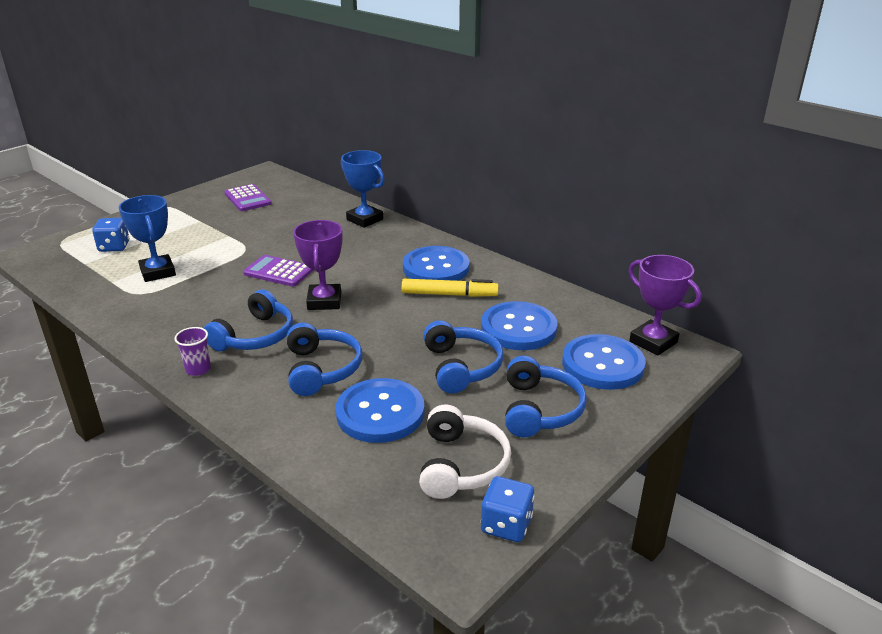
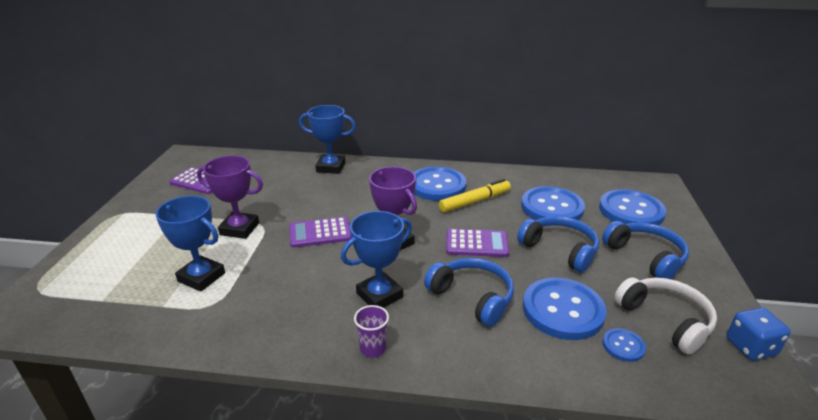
camera: 35 degrees left, 0 degrees up
(114, 247) = (115, 271): blue dice -> none
(255, 336) = (379, 295): blue headphones -> blue trophy
(386, 462) = (623, 346): none -> blue button
(392, 330) = (476, 244): none -> purple calculator
(653, 342) = (633, 185): purple trophy -> purple trophy (239, 229)

